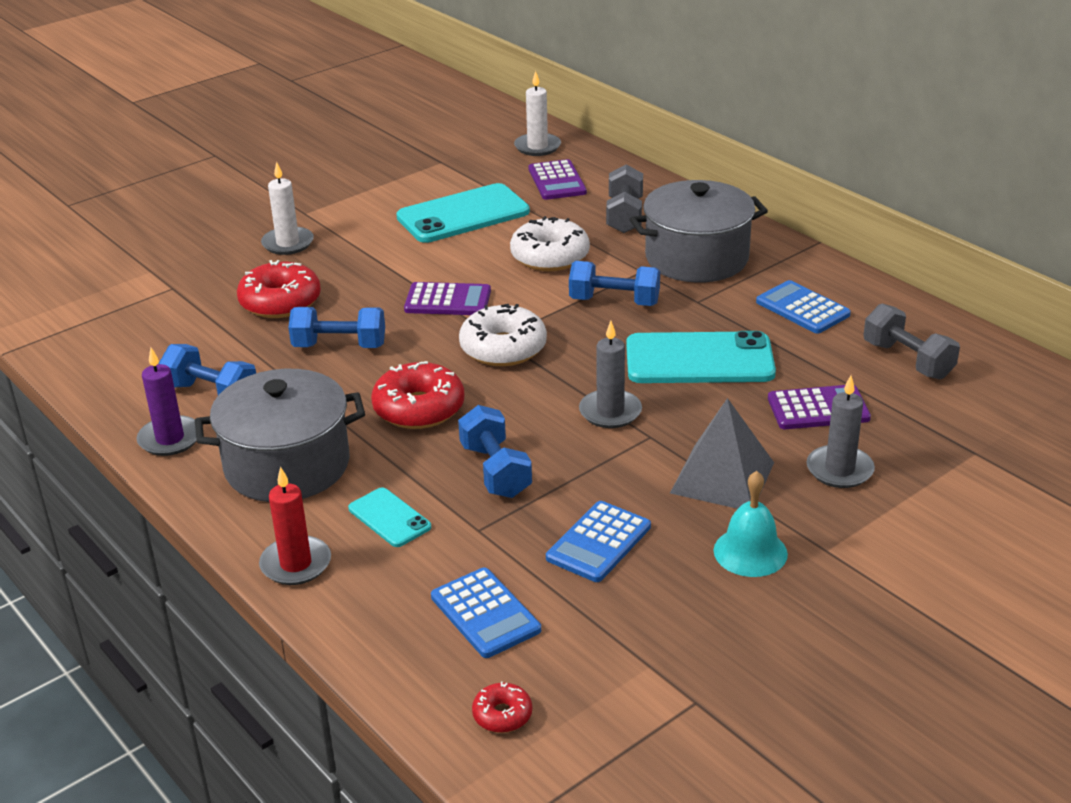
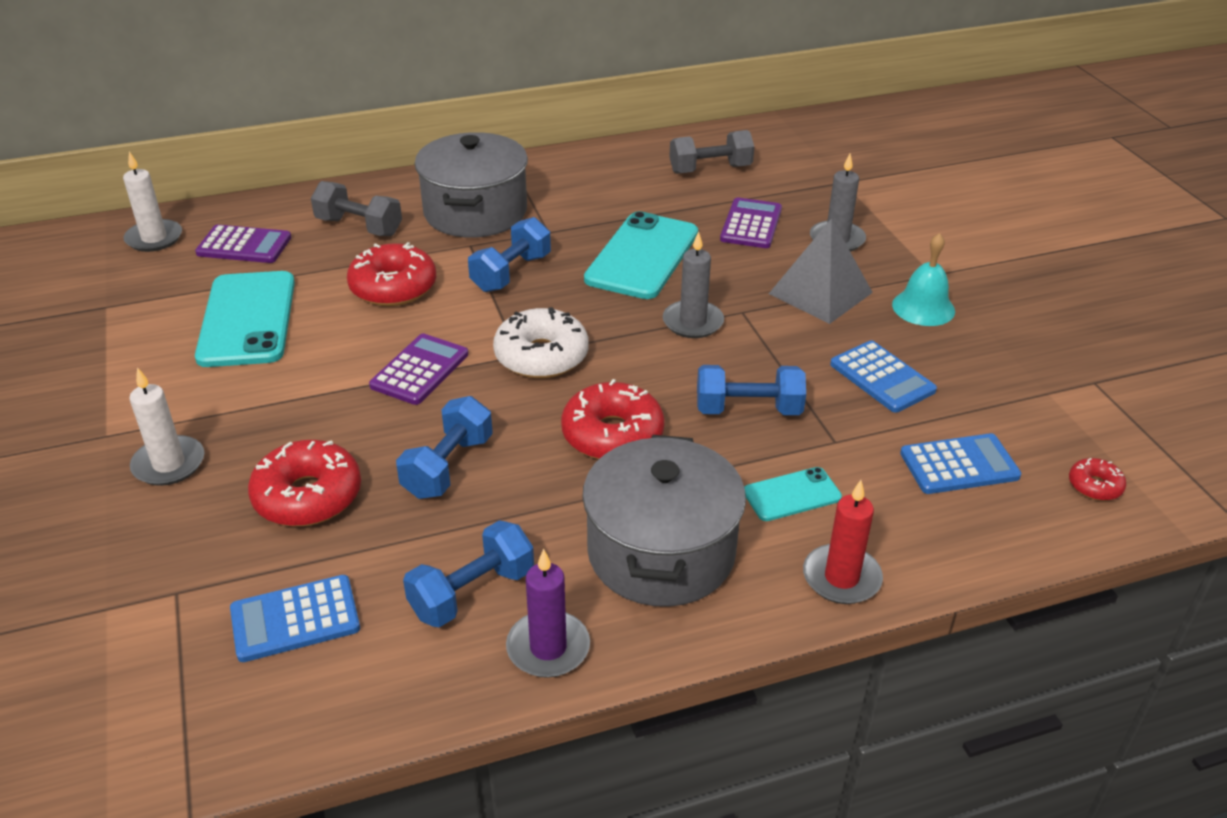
camera: 70 degrees left, 5 degrees up
(550, 256) = (393, 287): white donut -> red donut
(802, 308) = (601, 188): blue calculator -> blue calculator (295, 619)

